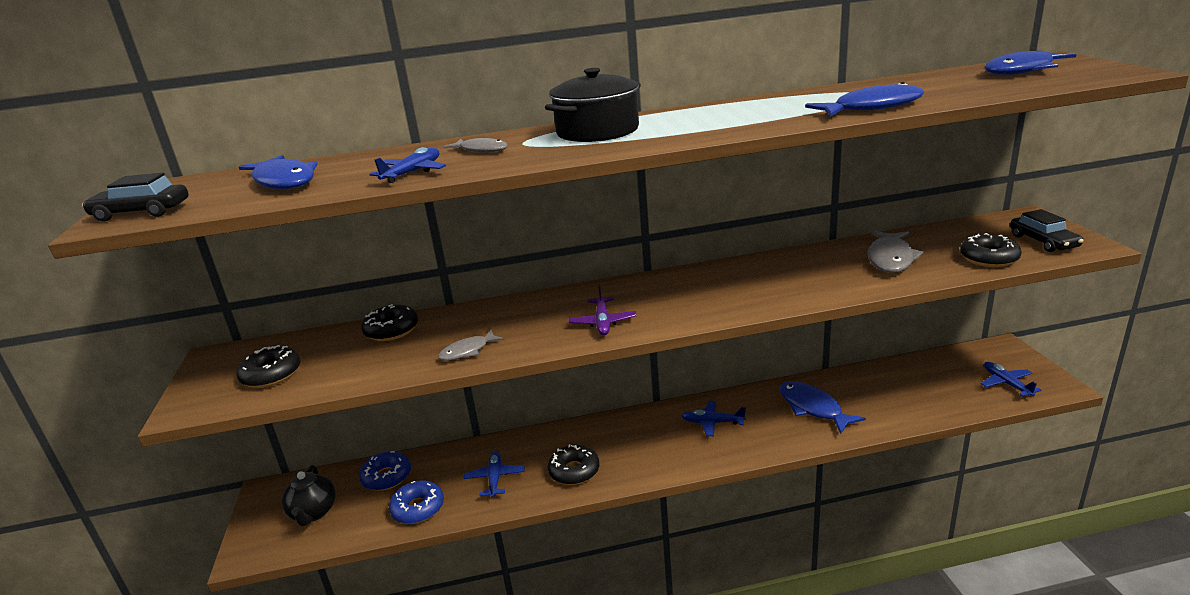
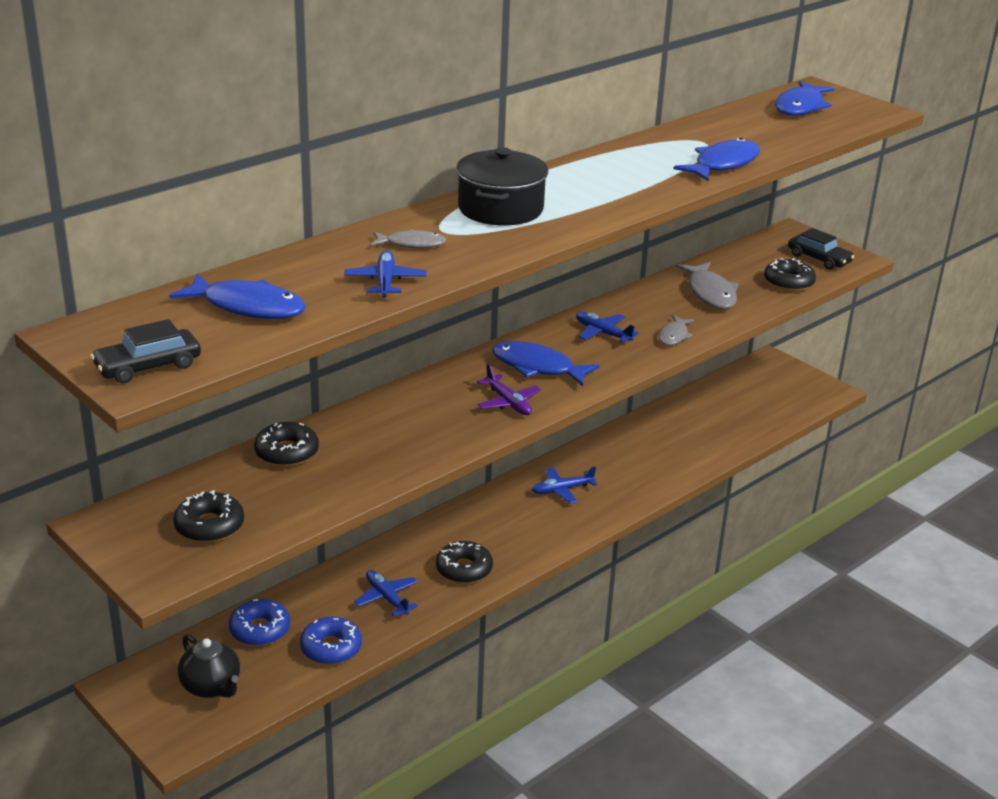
camera: 35 degrees left, 5 degrees up
(468, 351) = (403, 457): grey fish -> grey fish (674, 336)
(813, 408) = (644, 454): blue fish -> blue fish (537, 367)
(1006, 384) = (791, 396): blue plane -> blue plane (603, 333)

